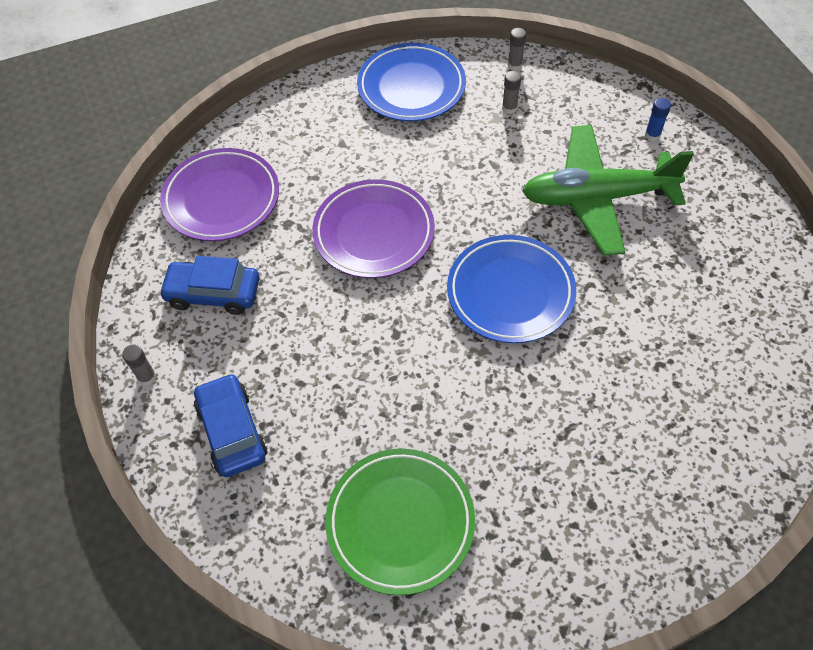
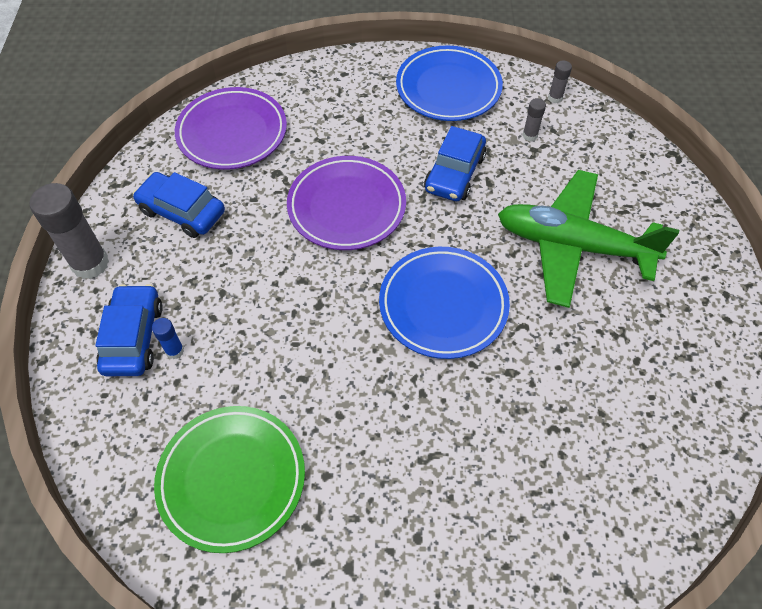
camera: 20 degrees right, 0 degrees up
(147, 377) = (90, 264): grey glue stick -> grey glue stick, size x2.14
(458, 167) = (454, 173): none -> blue car
(652, 135) = (658, 205): blue glue stick -> blue glue stick (174, 351)

